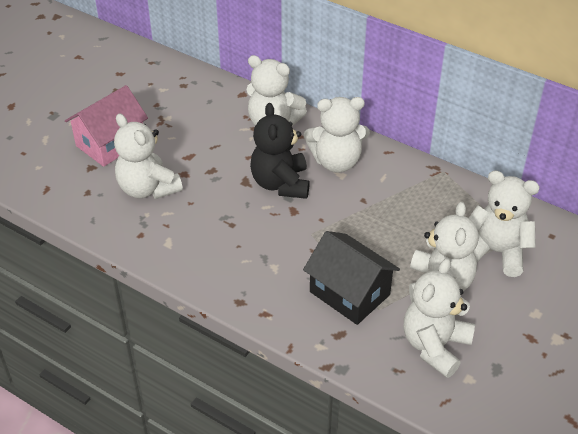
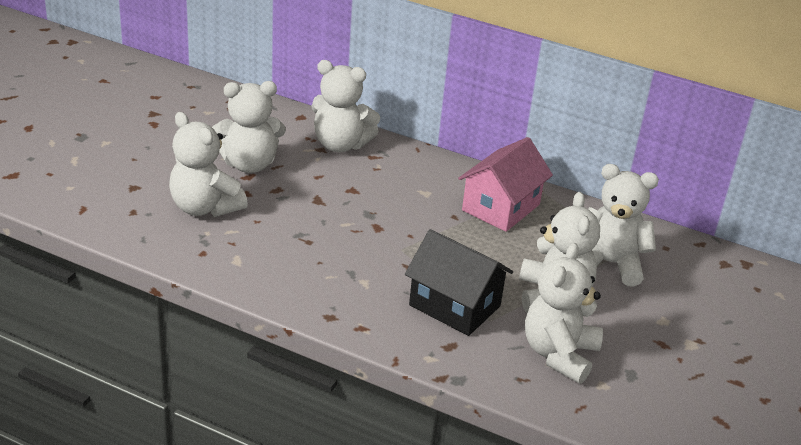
camera: 10 degrees left, 10 degrees down
(110, 143) = (154, 164): pink house -> pink house (501, 207)
(280, 184) = (358, 202): black teddy bear -> none
(336, 162) = (418, 180): white teddy bear -> white teddy bear (249, 164)

